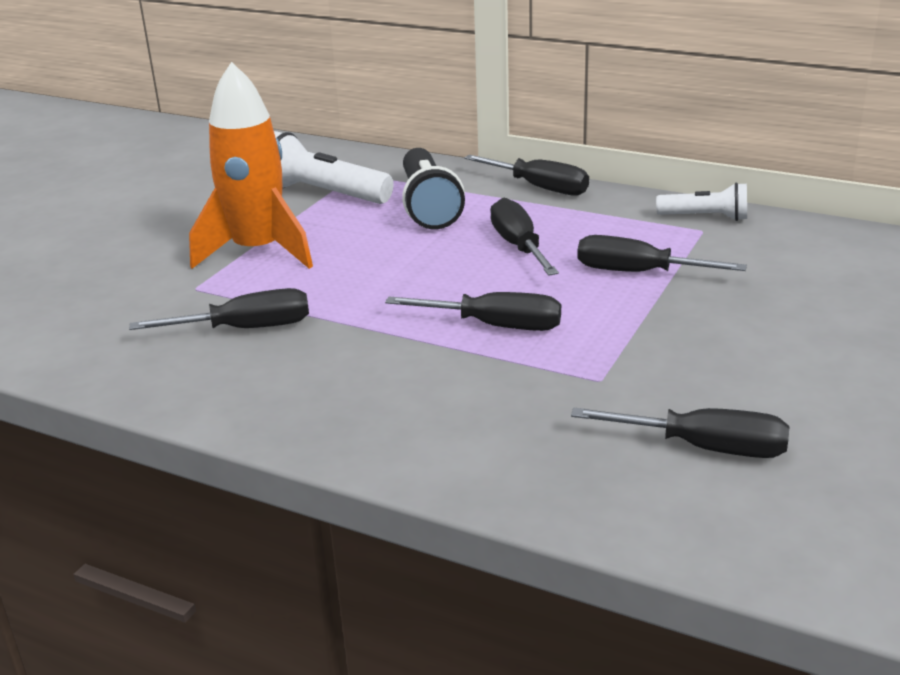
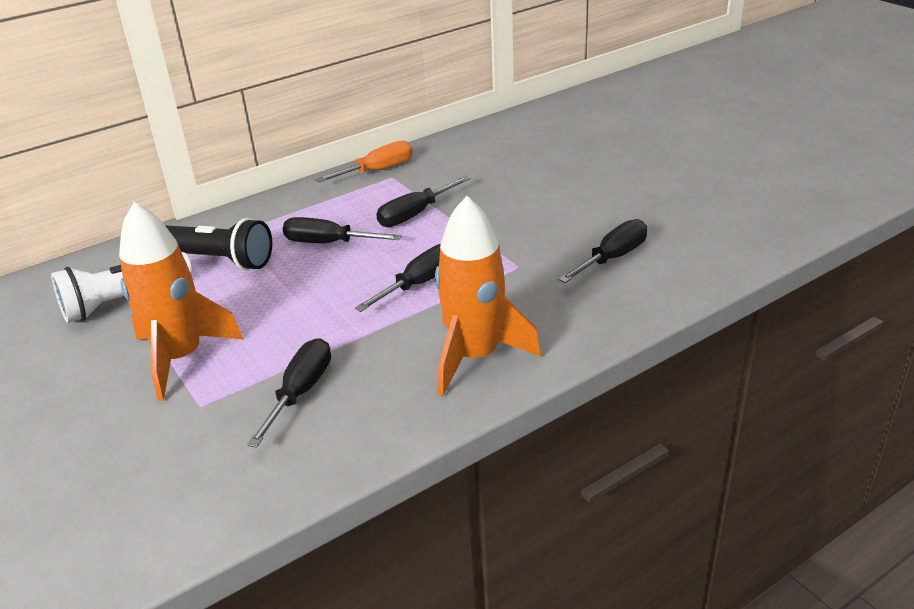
camera: 60 degrees left, 5 degrees up
(382, 410) = (475, 356): none -> orange rocket
(539, 188) = (256, 209): black screwdriver -> none
(705, 217) = (377, 170): white flashlight -> orange screwdriver

